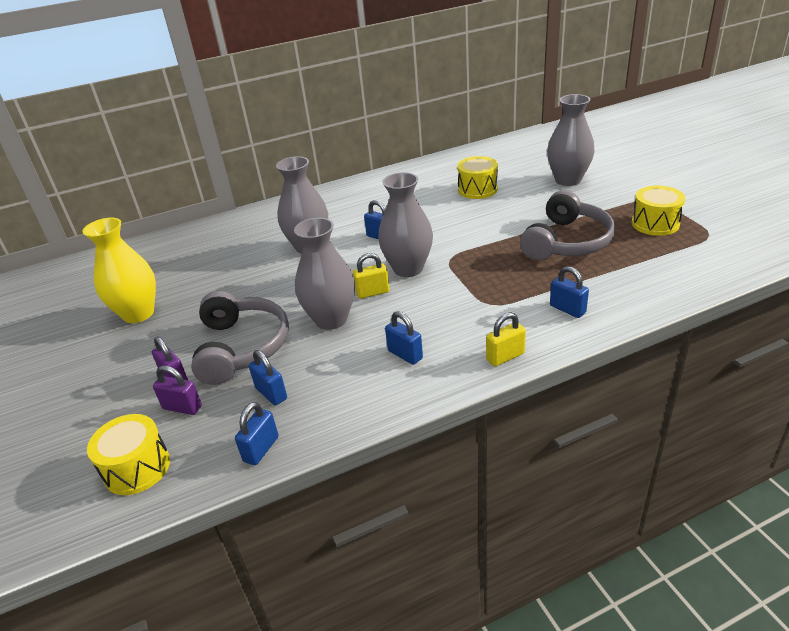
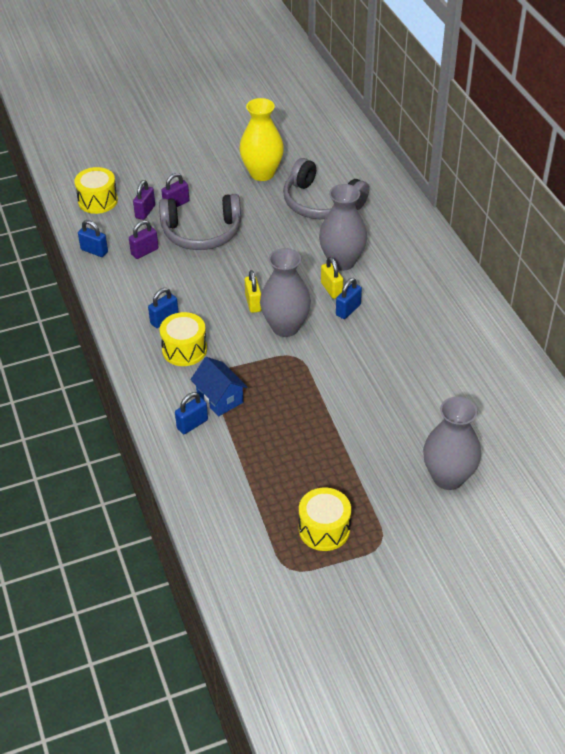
camera: 90 degrees right, 10 degrees up
(271, 393) = (144, 251): blue padlock -> purple padlock
(331, 319) = (222, 279): grey vase -> none
(477, 189) = (439, 392): yellow drum -> yellow drum (184, 349)
(505, 356) = (143, 375): yellow padlock -> yellow padlock (331, 289)
(522, 296) = (220, 398): none -> blue house
(567, 242) = (304, 447): grey headphones -> grey headphones (321, 203)

